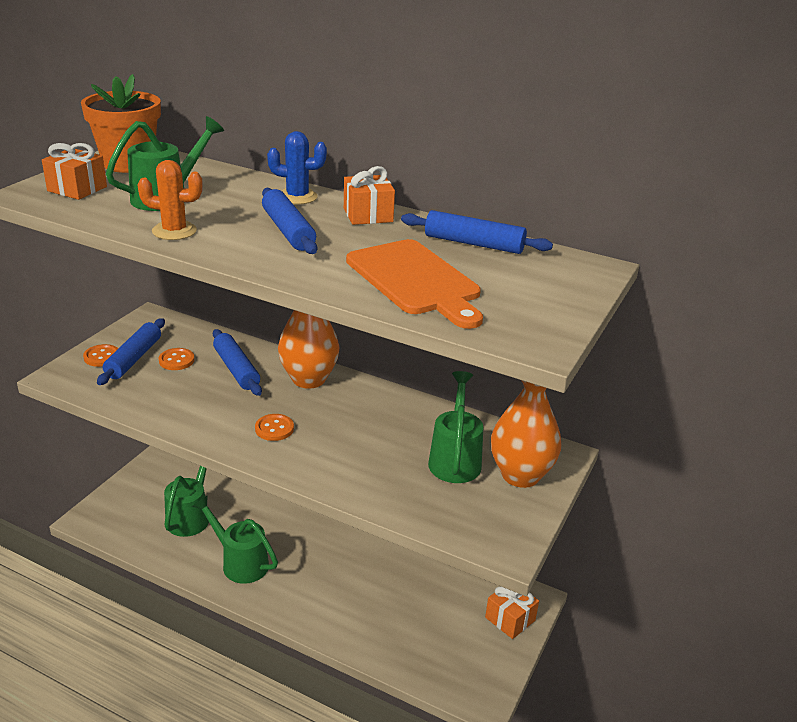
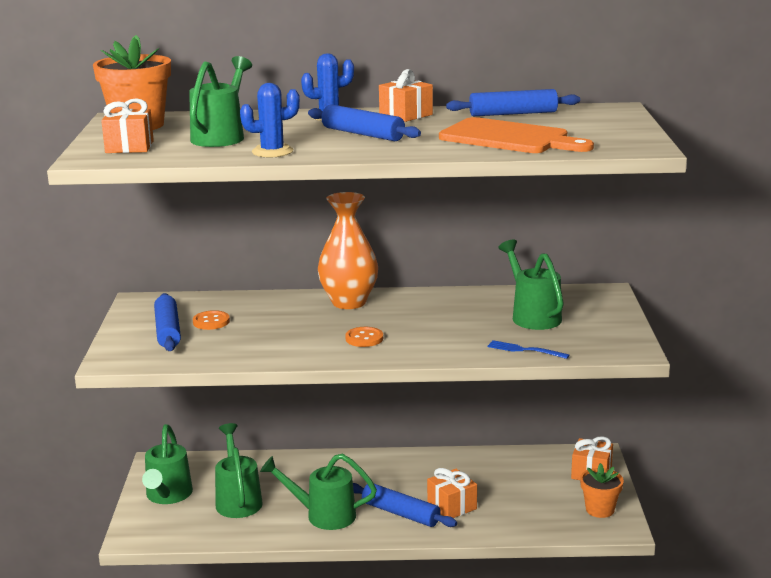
camera: 25 degrees left, 10 degrees down
(102, 357) = (134, 338): orange button -> none
(145, 489) = (168, 496): none -> green watering can
(174, 231) = (272, 152): orange cactus -> blue cactus
(236, 369) = (276, 313): blue rolling pin -> blue rolling pin (401, 513)
(351, 601) = (452, 506): none -> orange gift
(400, 502) = (524, 350): none -> blue fork
(481, 668) = (600, 509): none -> orange flower pot
(520, 475) = (591, 311): orange vase -> none

